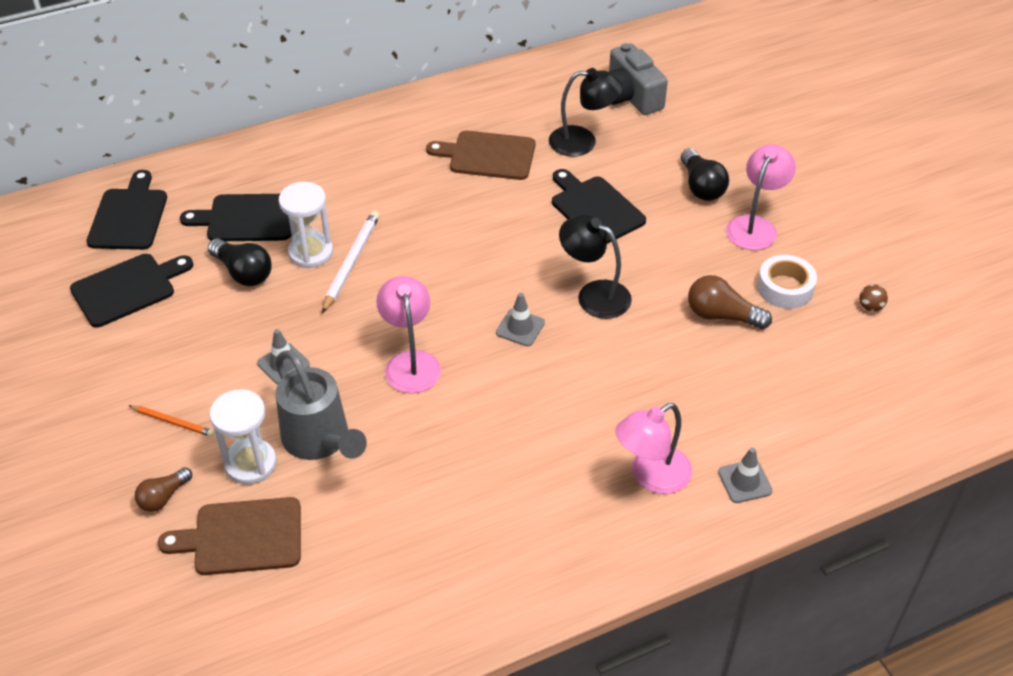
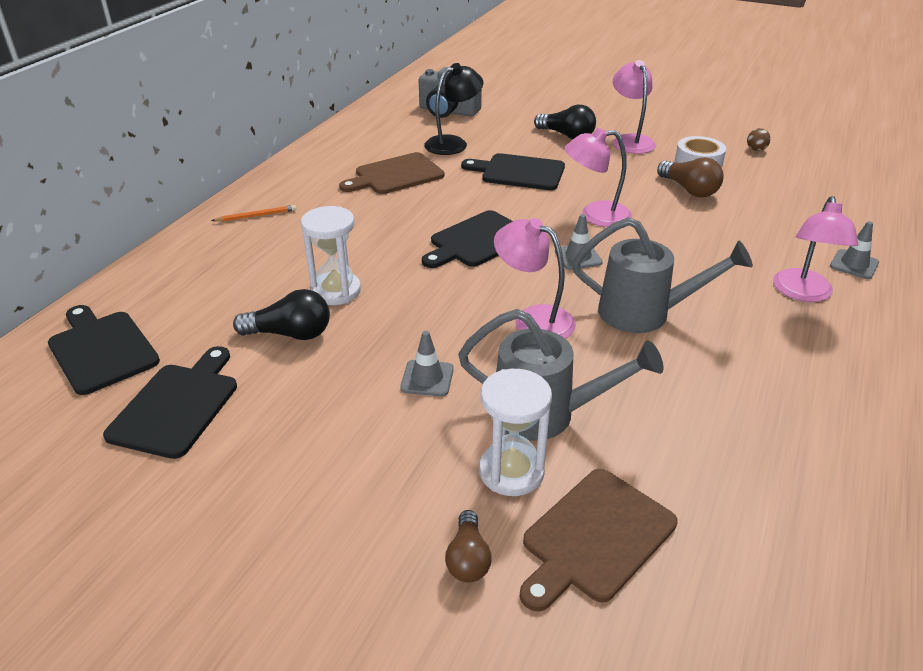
camera: 40 degrees left, 10 degrees down
(173, 422) = (383, 486): orange pencil -> orange pencil (256, 216)
(247, 218) = (239, 296): black cutting board -> black cutting board (477, 241)
(351, 262) = (382, 281): white pencil -> none
(496, 410) = (644, 313): none -> grey watering can
(594, 294) = (595, 215): black lamp -> pink lamp
(721, 315) = (689, 190): brown light bulb -> brown light bulb turned 105 degrees counterclockwise

